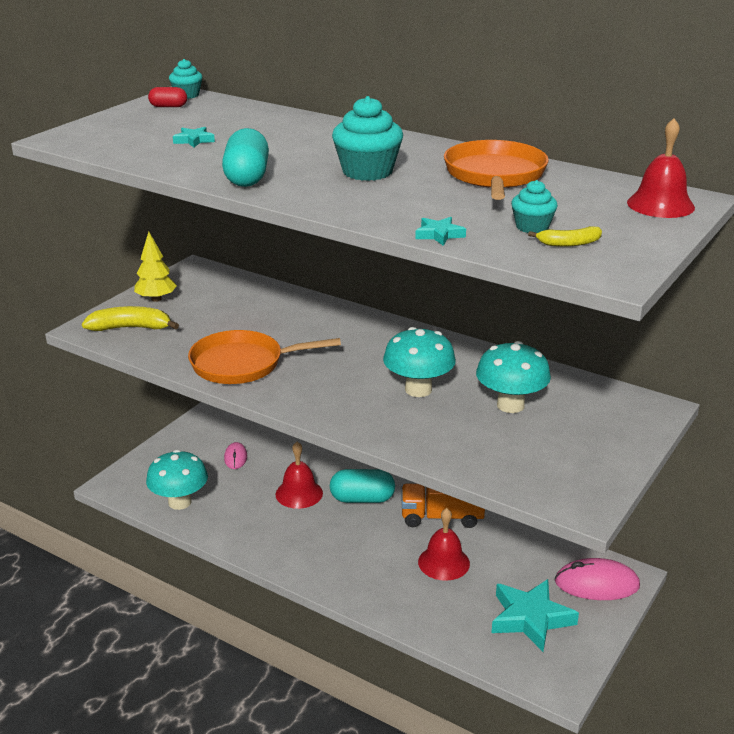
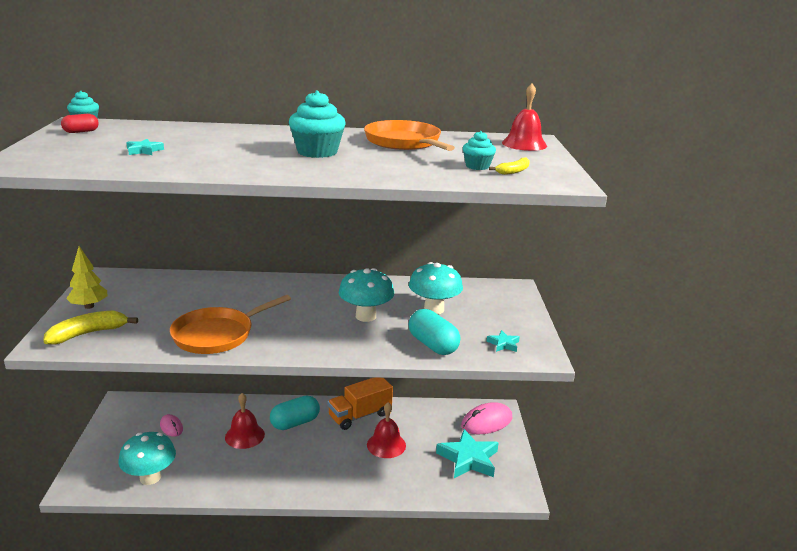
camera: 35 degrees left, 5 degrees down
(247, 177) = (232, 168): turquoise capsule -> turquoise capsule (433, 345)
(439, 235) = (430, 180): turquoise star -> turquoise star (503, 344)

